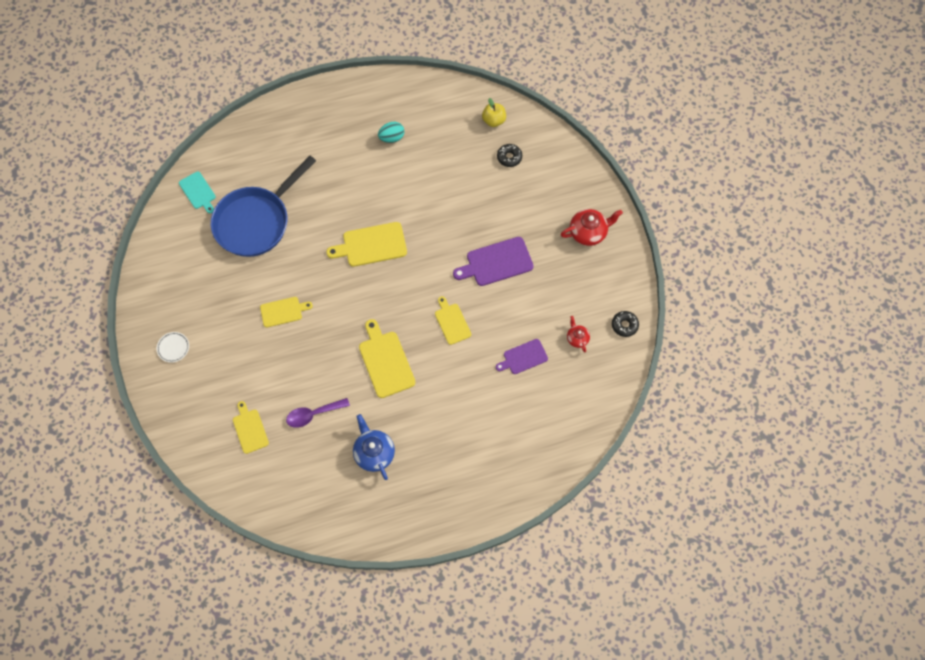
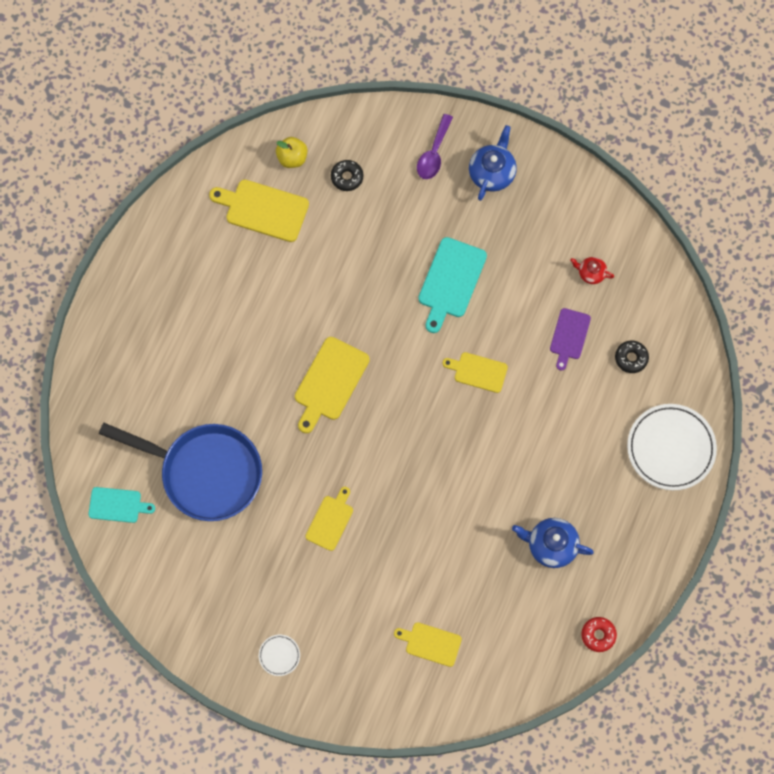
camera: 50 degrees left, 5 degrees up
(256, 221) = (204, 472): blue pan -> blue pan turned 60 degrees counterclockwise
(313, 414) = (465, 573): purple spoon -> purple spoon (433, 153)
(337, 528) = (598, 635): none -> red donut
(385, 361) = (467, 464): yellow cutting board -> yellow cutting board (263, 210)
(392, 138) = (224, 269): turquoise egg -> none
(496, 262) = (451, 281): purple cutting board -> turquoise cutting board
(503, 477) = (671, 448): none -> white plate
(588, 232) = (492, 172): red teapot -> blue teapot
(624, 325) = (614, 221): black donut -> black donut (631, 358)

